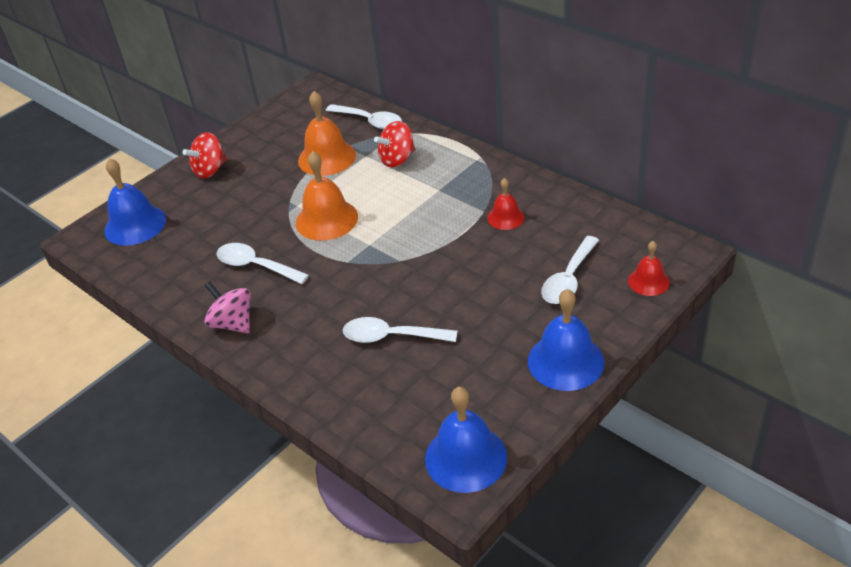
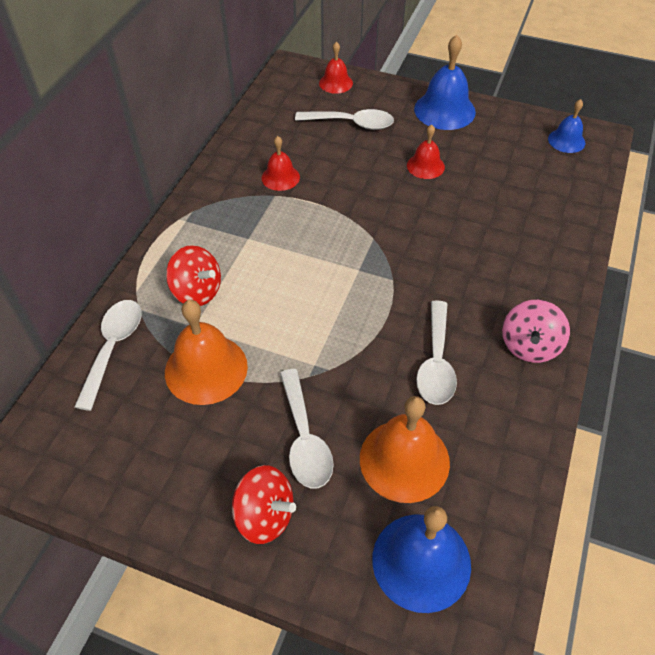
camera: 115 degrees left, 10 degrees up
(326, 219) = (331, 323): orange bell -> orange bell (404, 460)
(391, 337) = (476, 214): white spoon -> white spoon (305, 439)
(466, 457) = (566, 140): blue bell -> blue bell, size x0.58
(477, 319) = (425, 166): none -> red bell

